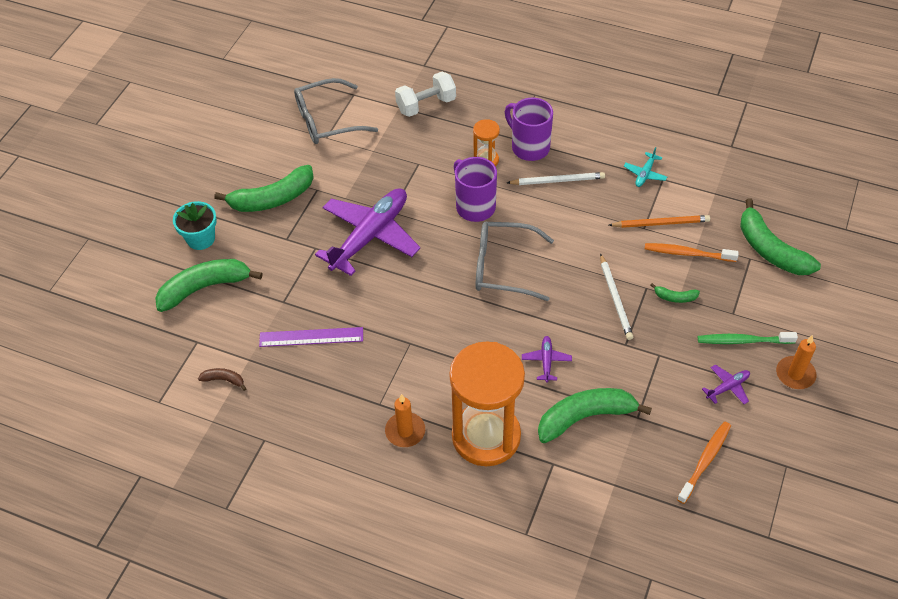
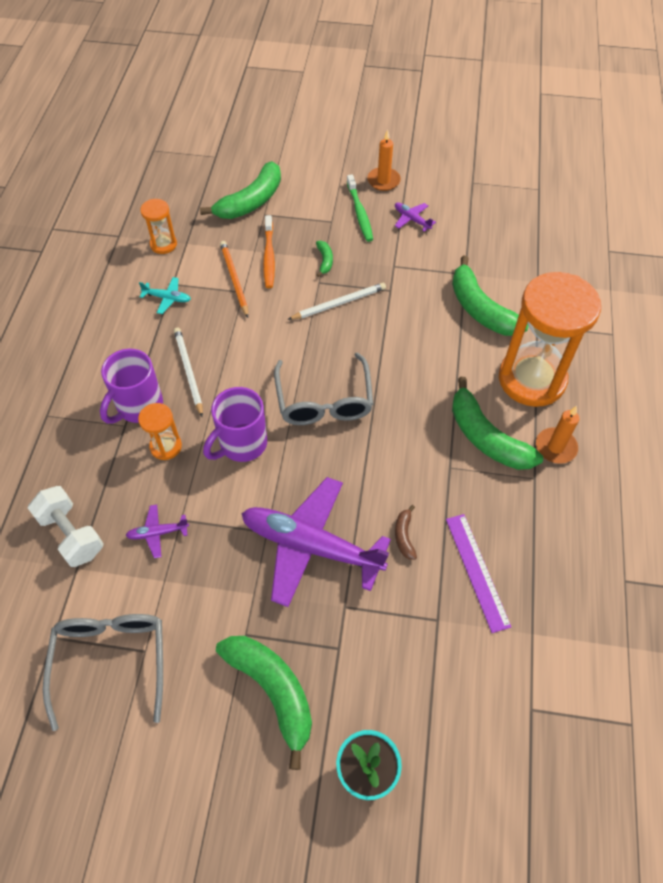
camera: 105 degrees left, 5 degrees up
(205, 288) = (447, 732): green banana -> green banana (486, 437)
(224, 380) = (571, 653): brown banana -> brown banana (404, 536)
(326, 121) = (111, 660): grey glasses -> grey glasses turned 150 degrees counterclockwise
(546, 361) = (430, 346): purple plane -> purple plane (157, 533)
(705, 461) = (489, 228): orange toothbrush -> none
(715, 176) = (163, 244): none -> orange hourglass

